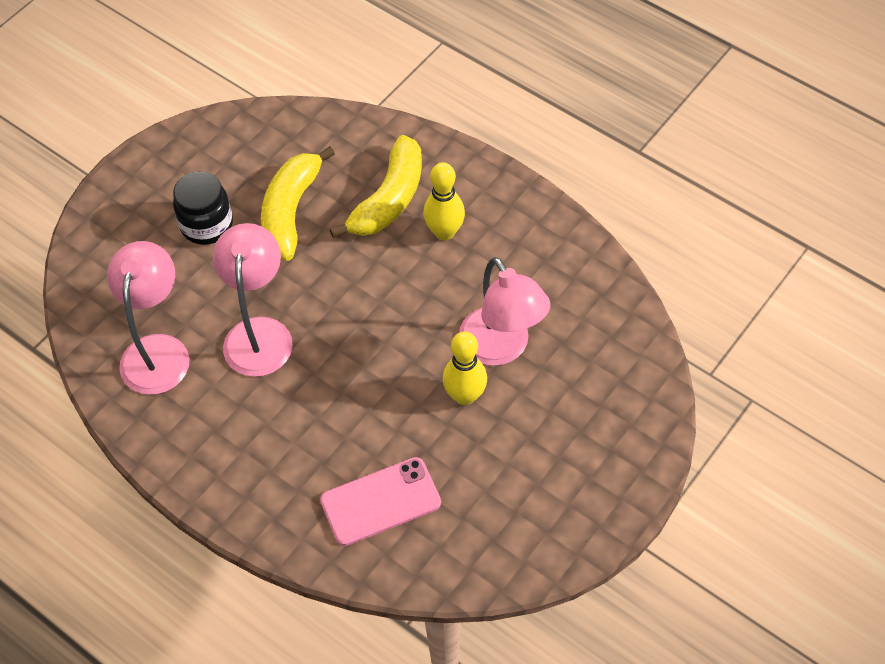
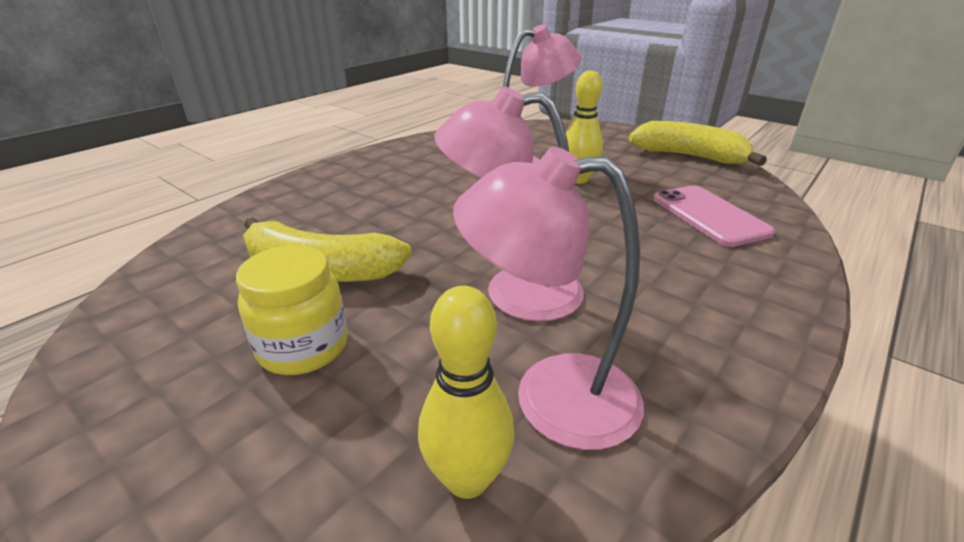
camera: 90 degrees left, 25 degrees down
(207, 225) = (303, 347): black jar -> yellow jar
(389, 199) = (337, 209): yellow banana -> yellow banana (689, 156)
(444, 232) = (394, 185): yellow bowling pin -> yellow bowling pin (467, 478)

